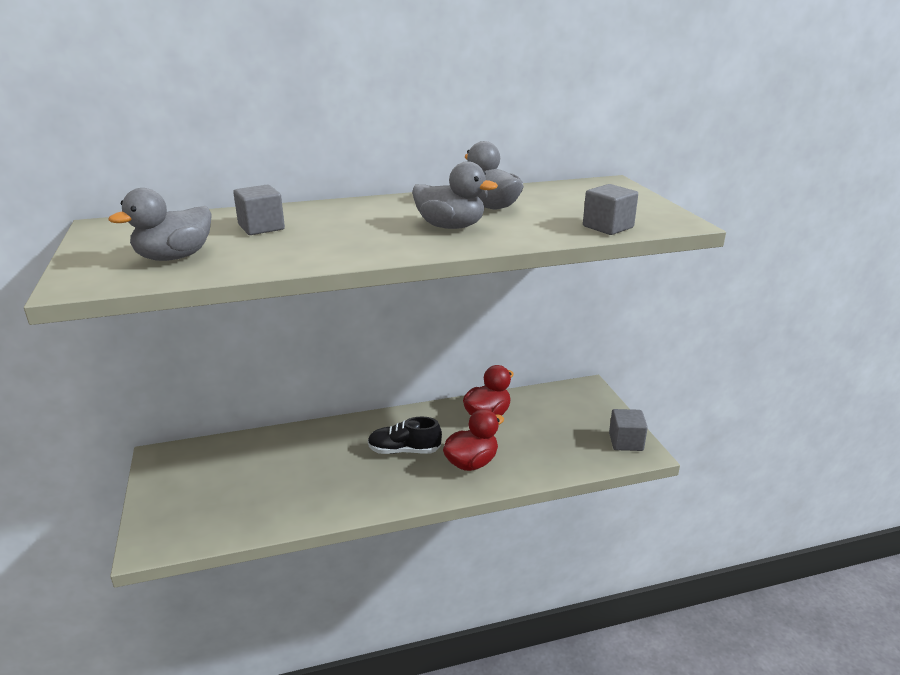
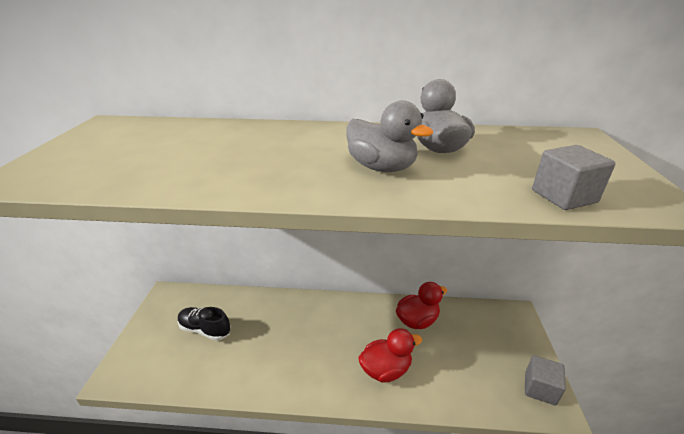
camera: 20 degrees right, 5 degrees up
(174, 257) = (112, 164): grey duck -> none
(261, 227) = (213, 142): grey cube -> none
(404, 450) = (335, 339): black shoe -> black shoe (205, 329)

